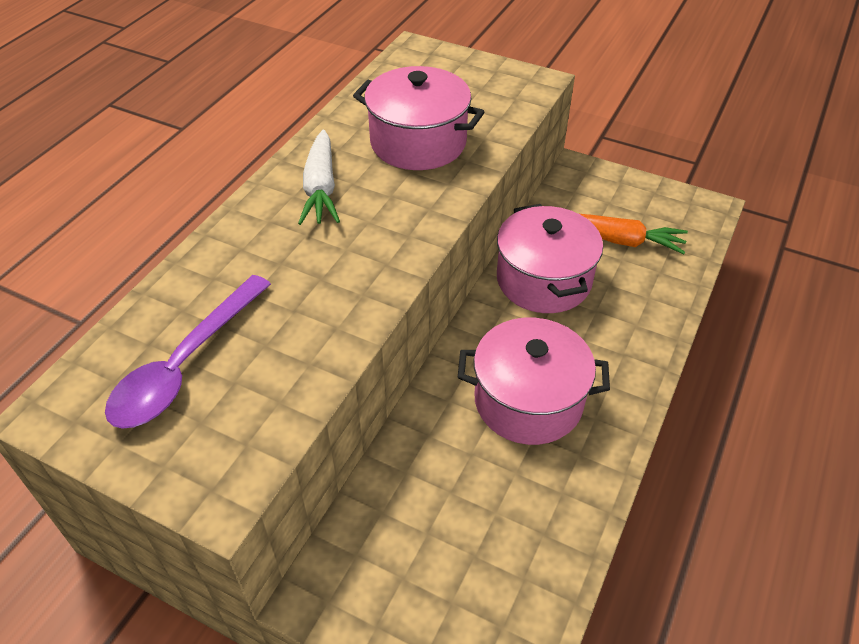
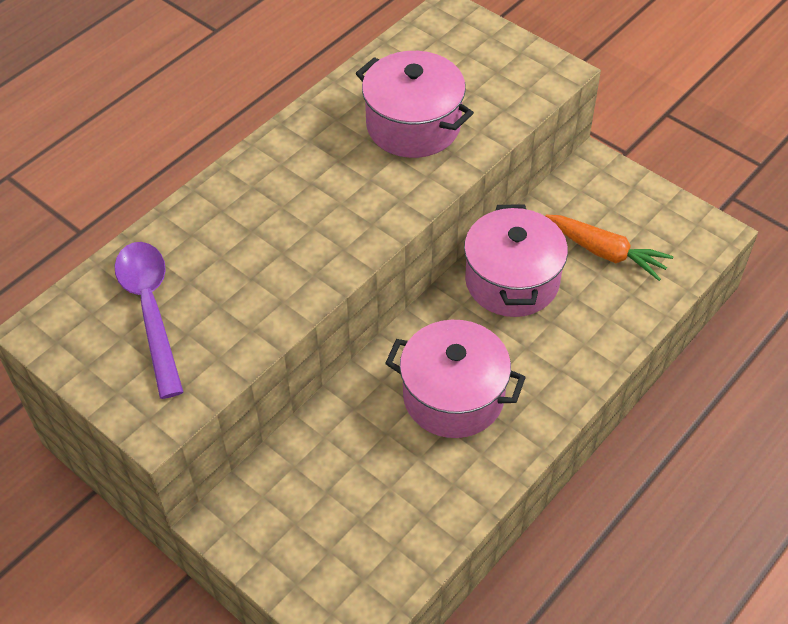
camera: 15 degrees right, 5 degrees up
(185, 365) = (151, 310): purple spoon -> purple spoon turned 120 degrees clockwise
(321, 188) = (307, 160): white carrot -> none

